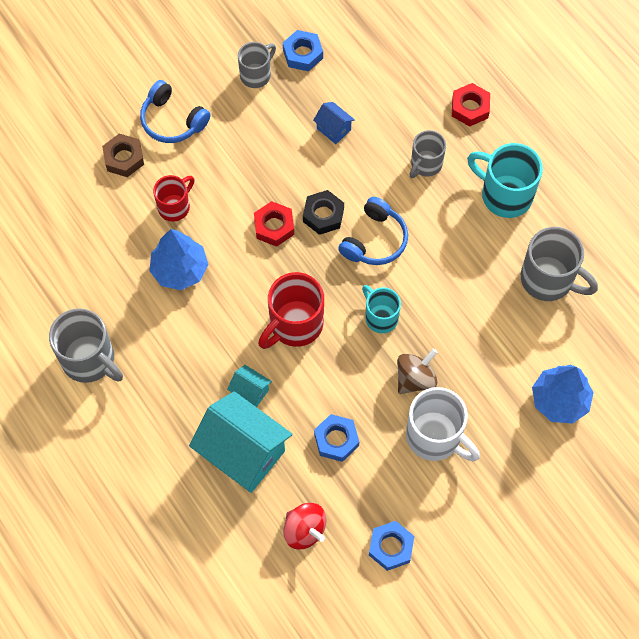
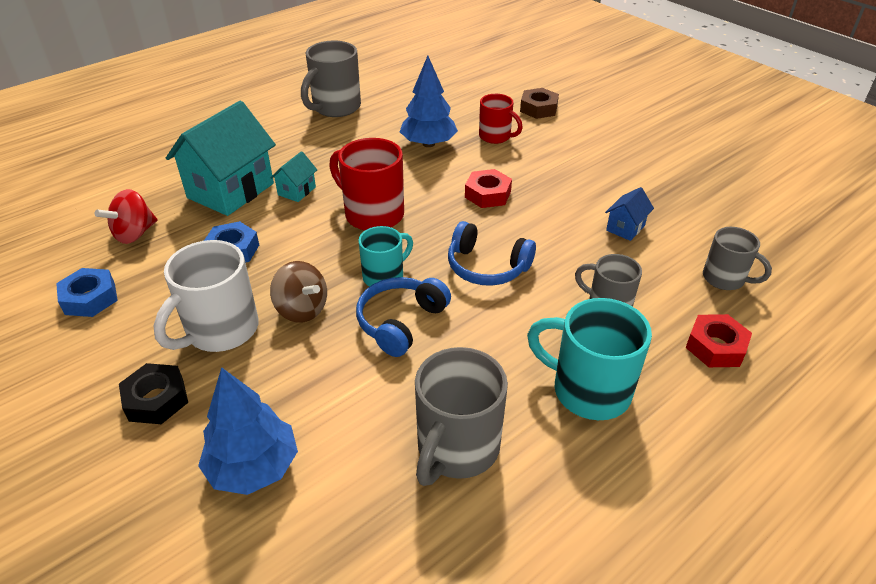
camera: 85 degrees right, 25 degrees down
(173, 120) = (590, 129): blue headphones -> blue headphones (401, 322)
(256, 74) = (668, 172): grey mug -> grey mug (725, 279)
(302, 54) = (713, 201): blue nut -> none
(323, 215) = (510, 226): black nut -> black nut (156, 399)
(504, 195) = (588, 390): turquoise mug -> turquoise mug turned 90 degrees counterclockwise

